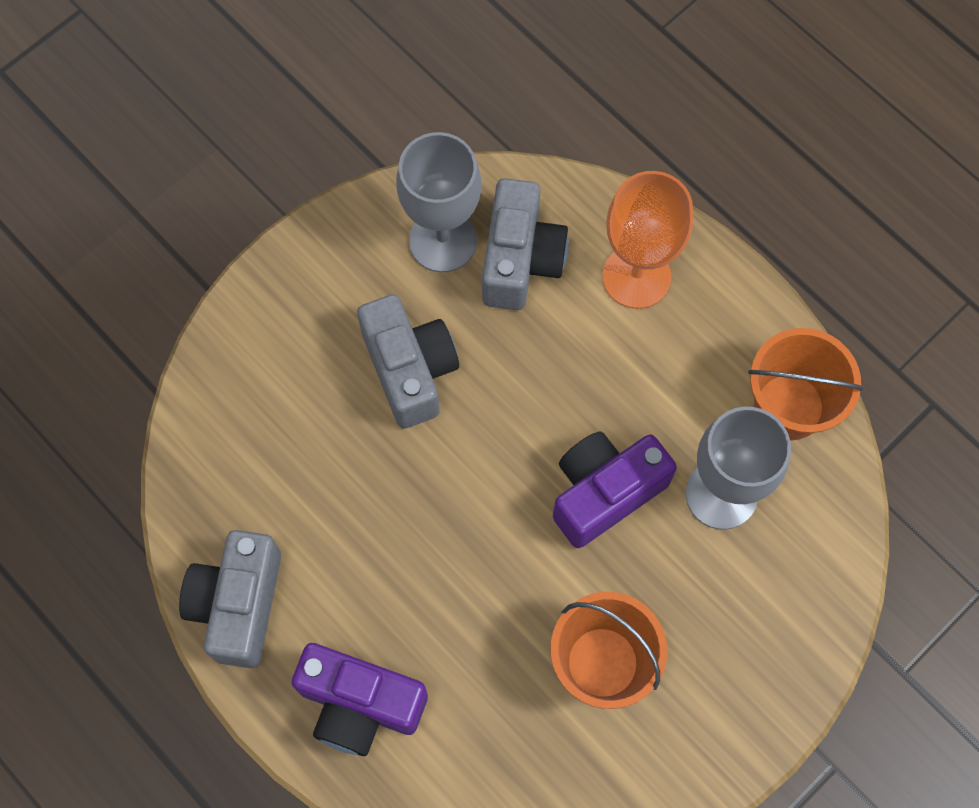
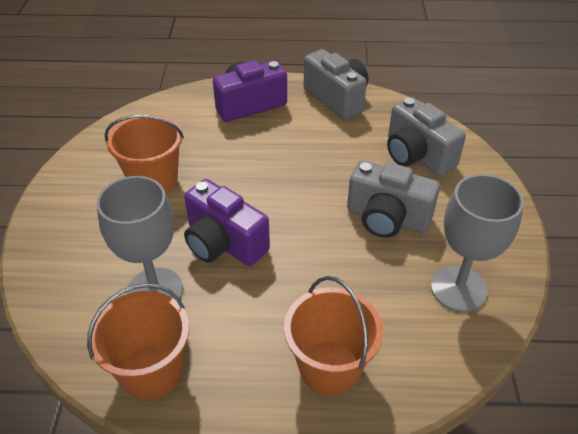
camera: 135 degrees right, 25 degrees down
(520, 259) = (406, 316): grey camera -> grey camera (417, 155)
(604, 492) = (224, 243): purple camera -> purple camera turned 120 degrees clockwise
(636, 276) = (329, 367): orange goblet -> orange bucket

